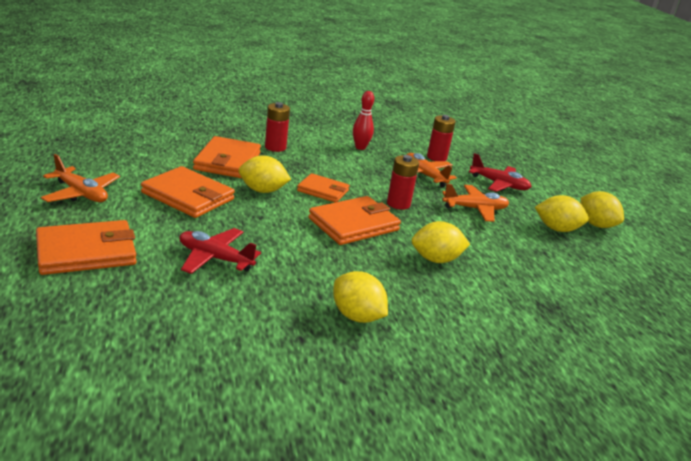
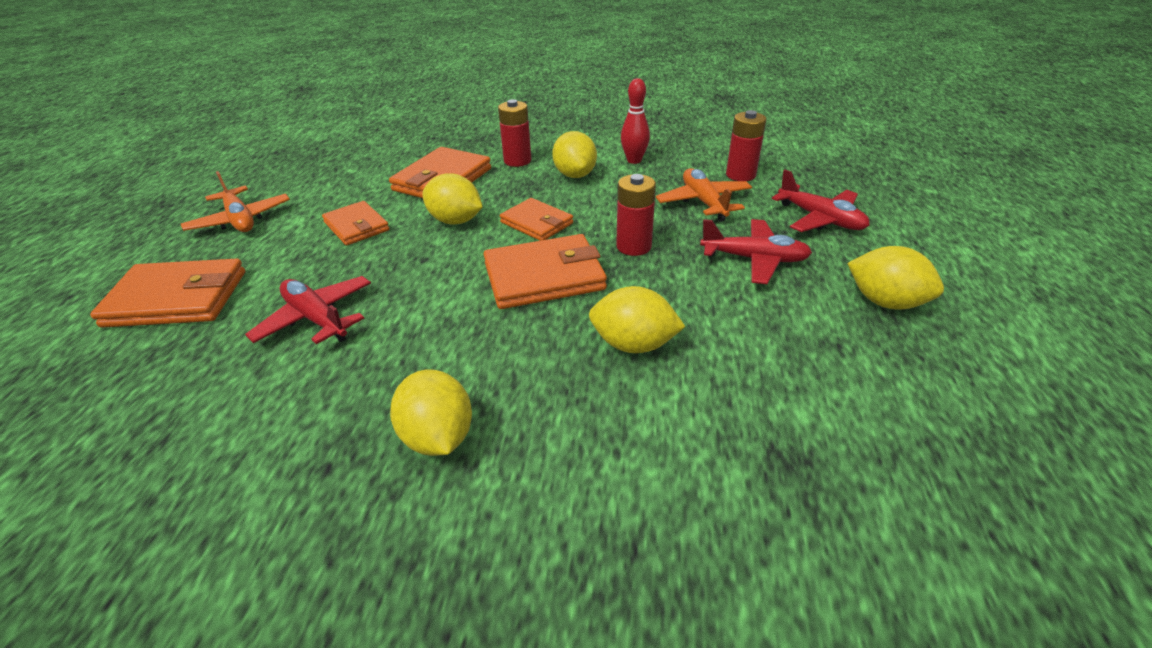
camera: 25 degrees right, 10 degrees up
(188, 196) = (356, 226): orange wallet -> orange wallet, size x0.63
(475, 209) = (754, 259): orange plane -> red plane
(596, 224) = (969, 297): yellow lemon -> yellow lemon (575, 175)

